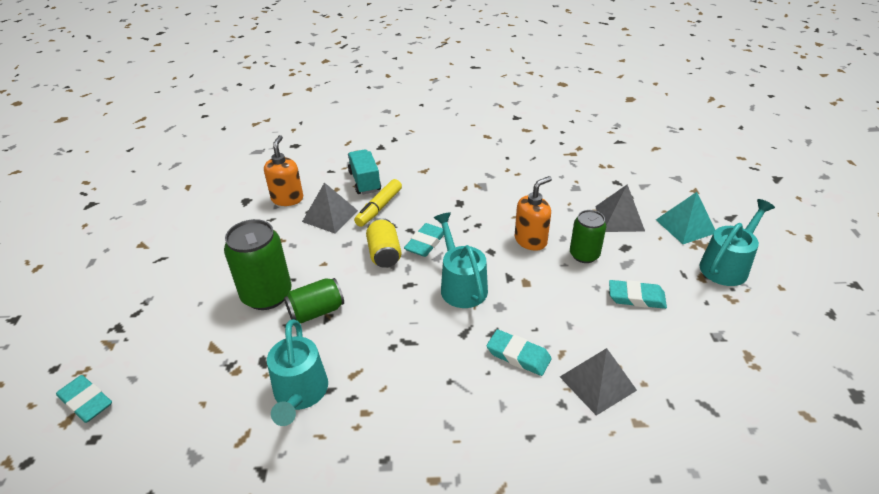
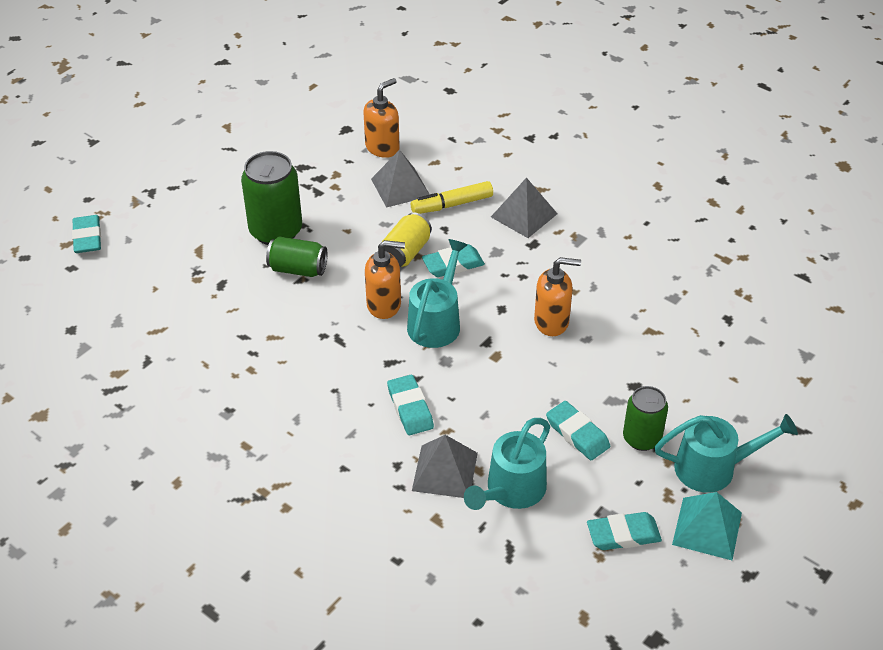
camera: 40 degrees right, 5 degrees up
(300, 394) = (221, 326): turquoise watering can -> turquoise watering can (511, 491)
(365, 181) = (470, 169): turquoise truck -> none
(411, 296) = (384, 305): none -> orange soap dispenser
(584, 255) = (584, 367): green can -> green can (641, 438)
(619, 218) = (672, 356): grey pyramid -> grey pyramid (524, 215)
(685, 226) = (732, 407): turquoise pyramid -> turquoise pyramid (707, 528)
(746, 341) = (623, 534): none -> turquoise eraser

